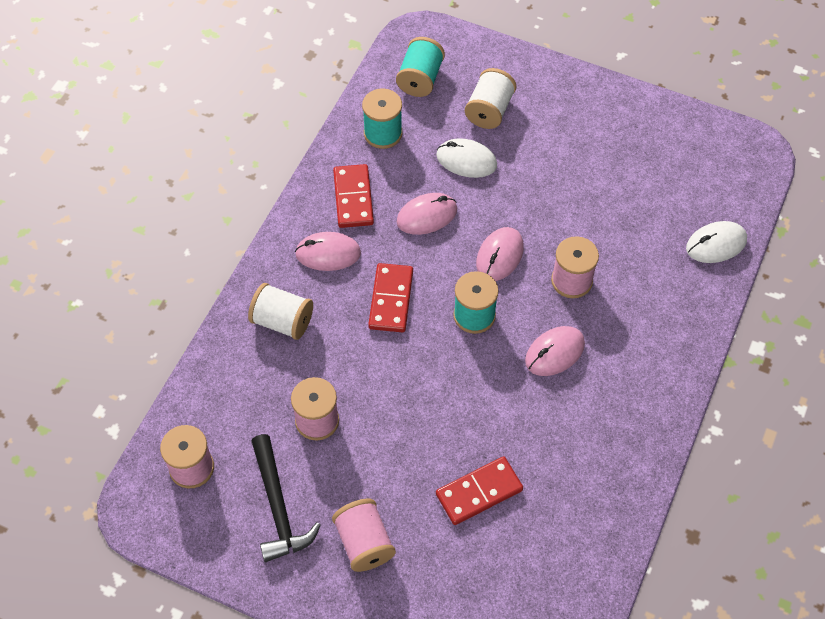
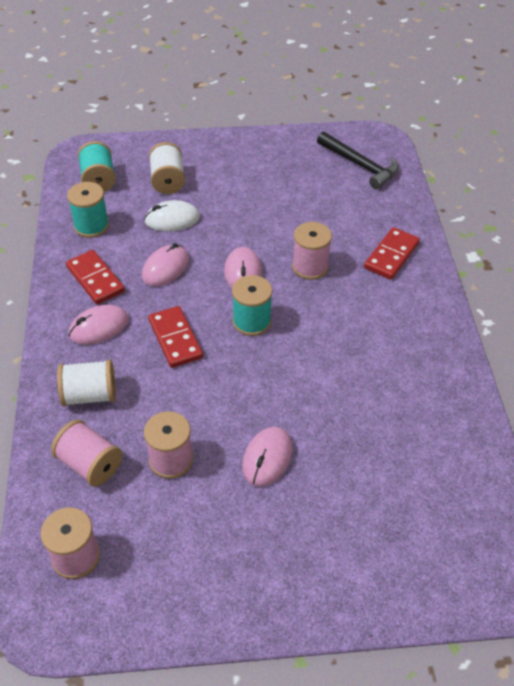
camera: 30 degrees left, 10 degrees down
(278, 507) = (181, 549): black hammer -> black hammer (360, 165)
(364, 543) = (278, 540): pink spool -> pink spool (90, 464)
(479, 492) = (347, 450): red domino -> red domino (391, 256)
(554, 352) = (333, 320): pink mouse -> pink mouse (267, 458)
(716, 244) = (395, 203): white mouse -> none

